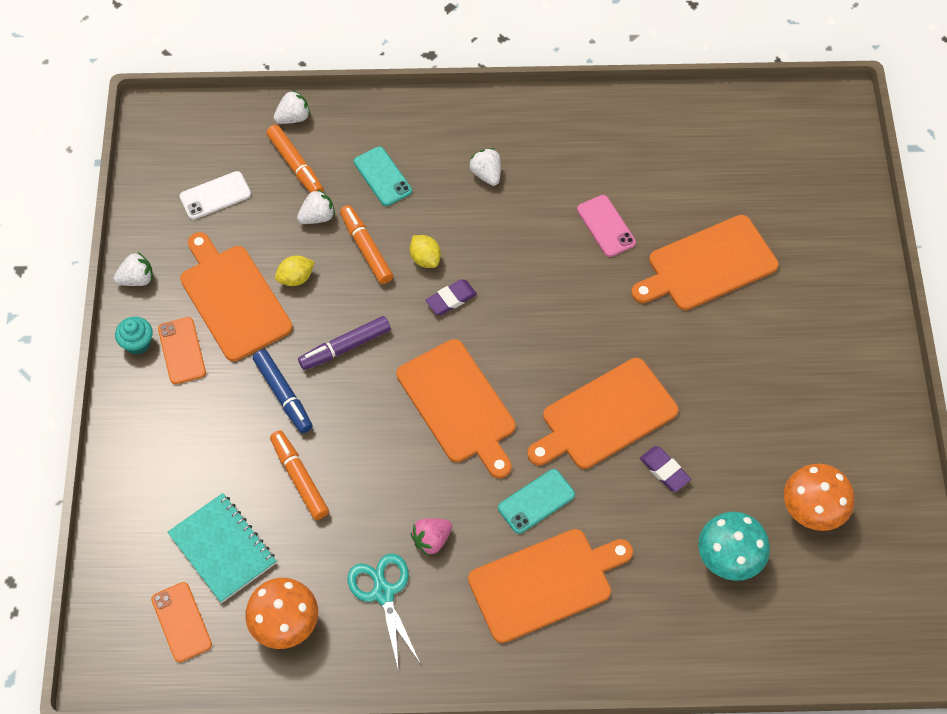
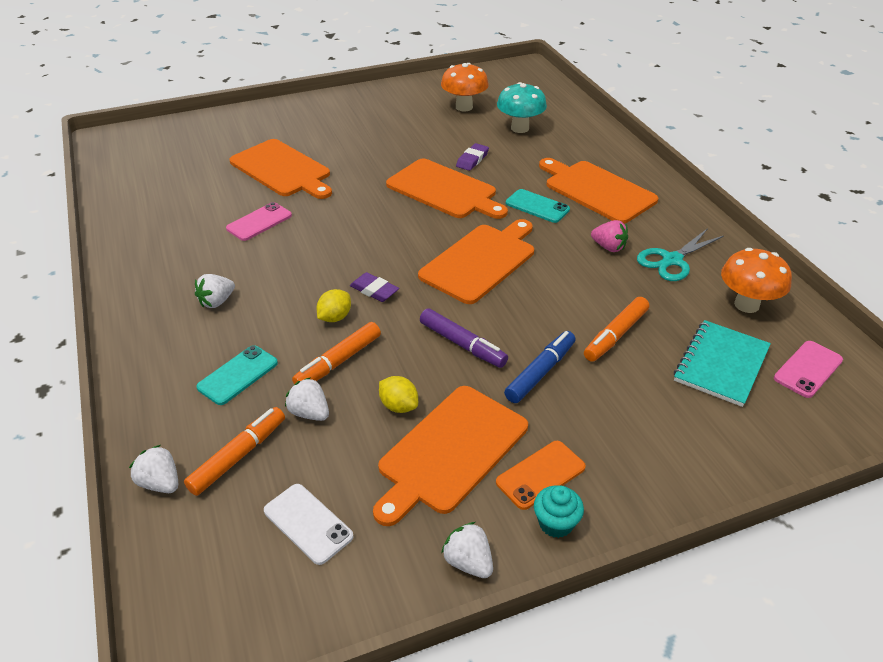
camera: 110 degrees left, 20 degrees down
(181, 622) = (808, 369): orange phone -> pink phone

